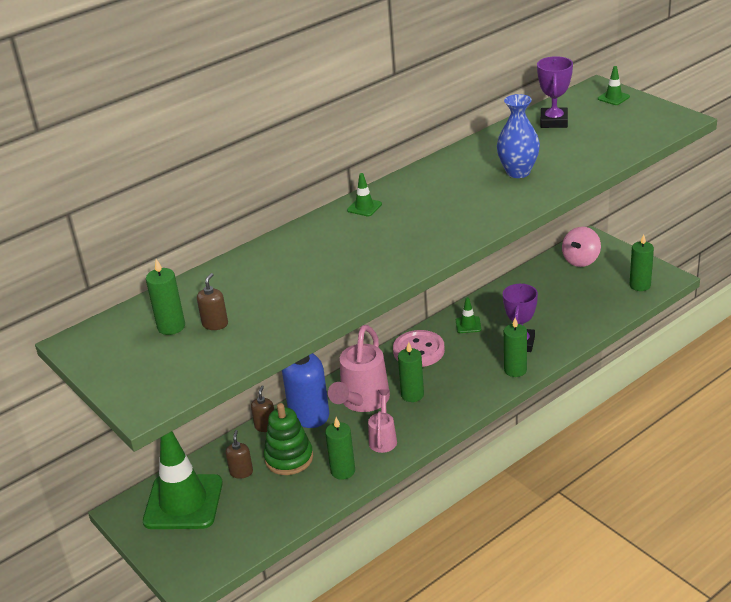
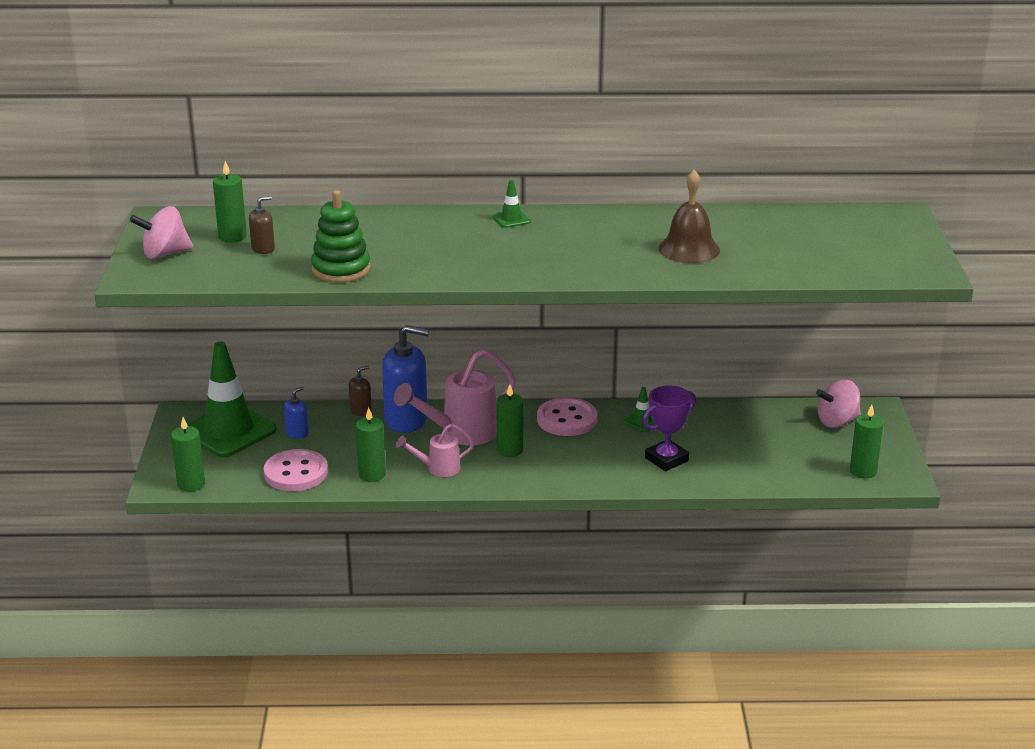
camera: 35 degrees right, 5 degrees down
(137, 371) = (165, 254): none -> pink spinning top
(241, 472) = (297, 433): brown soap dispenser -> blue soap dispenser
(284, 504) = (296, 473): none -> pink button
(289, 458) = (345, 443): green stacking toy -> green stacking toy (341, 269)
(383, 438) = (438, 469): pink watering can -> pink watering can turned 150 degrees counterclockwise
(515, 370) = (628, 478): green candle -> green candle (191, 484)
(518, 172) = (689, 249): blue vase -> brown bell
(554, 121) = (801, 224): purple trophy -> none
(613, 98) = (900, 228): green traffic cone -> none

